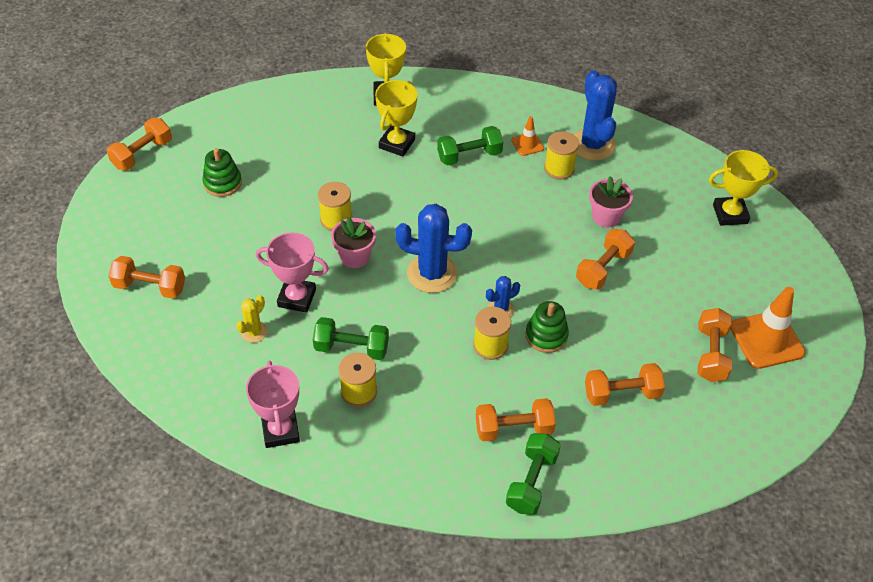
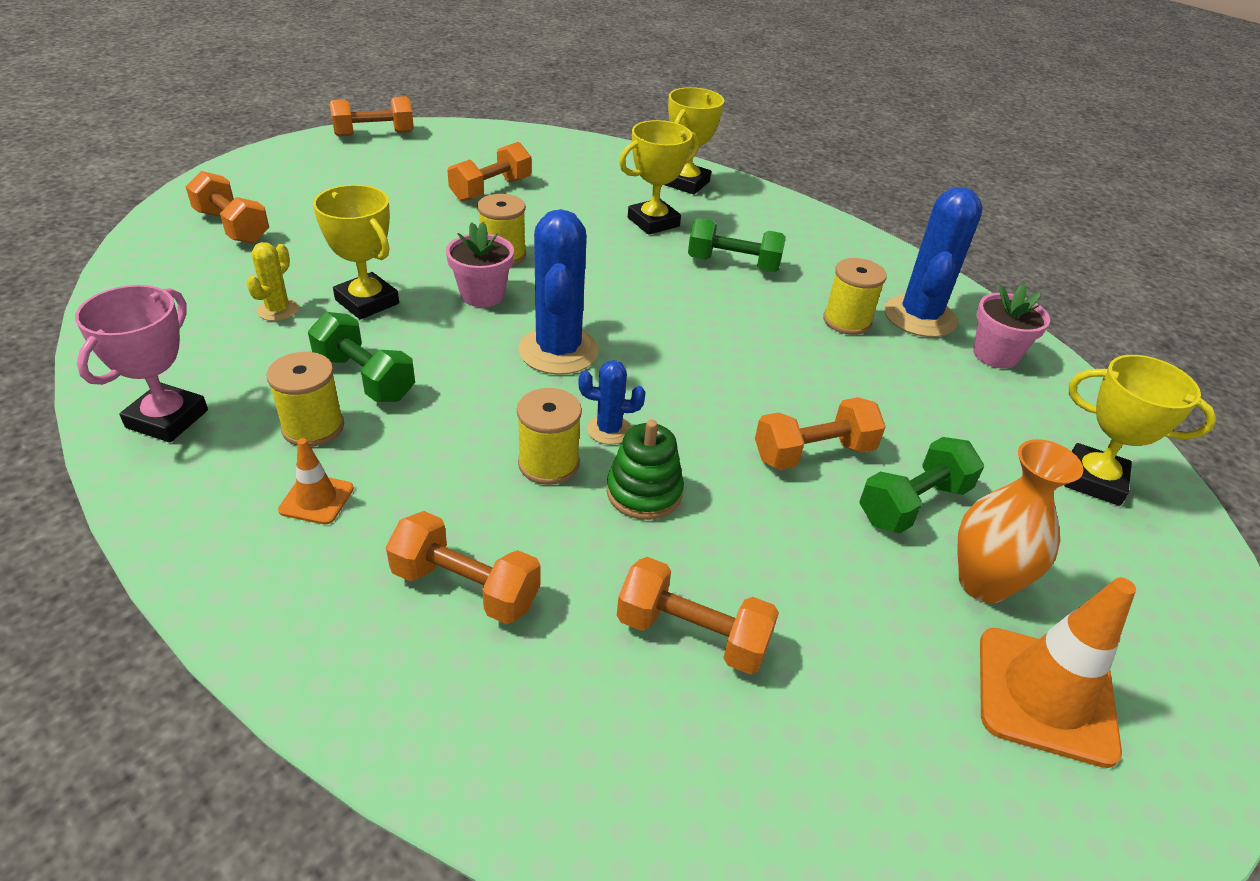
camera: 30 degrees right, 10 degrees down
(222, 183) = (421, 181): green stacking toy -> none
(254, 332) = (278, 310): yellow cactus -> yellow cactus turned 45 degrees counterclockwise
(297, 298) = (367, 302): pink trophy -> yellow trophy
(432, 273) = (558, 351): blue cactus -> blue cactus turned 45 degrees clockwise
(527, 144) = (824, 283): orange traffic cone -> orange traffic cone (316, 499)
(531, 482) = (408, 682): green dumbbell -> green dumbbell (913, 504)
(606, 217) = (872, 397): pink flower pot -> pink flower pot (995, 355)
(711, 354) = (912, 661): orange dumbbell -> orange dumbbell (491, 190)
(716, 299) = (983, 583): none -> orange vase

